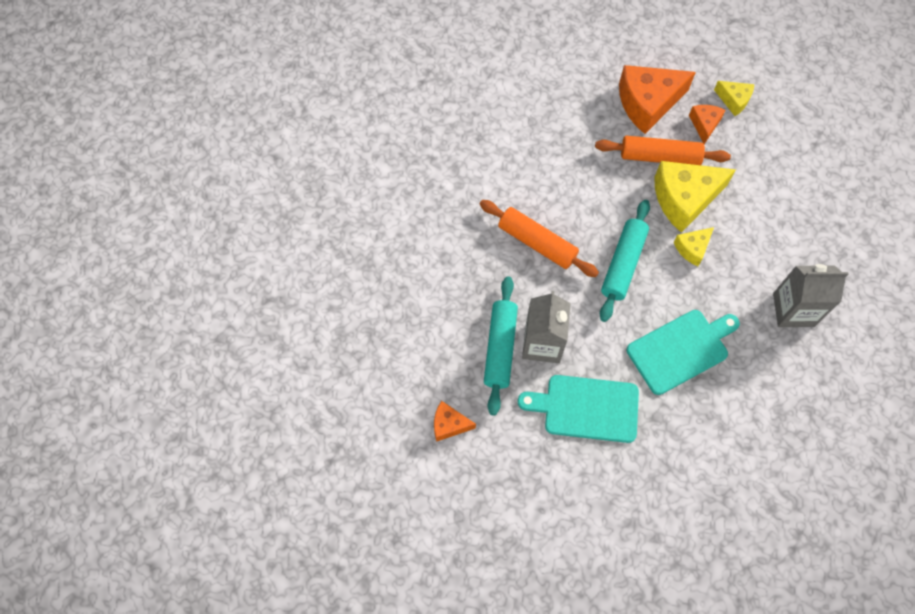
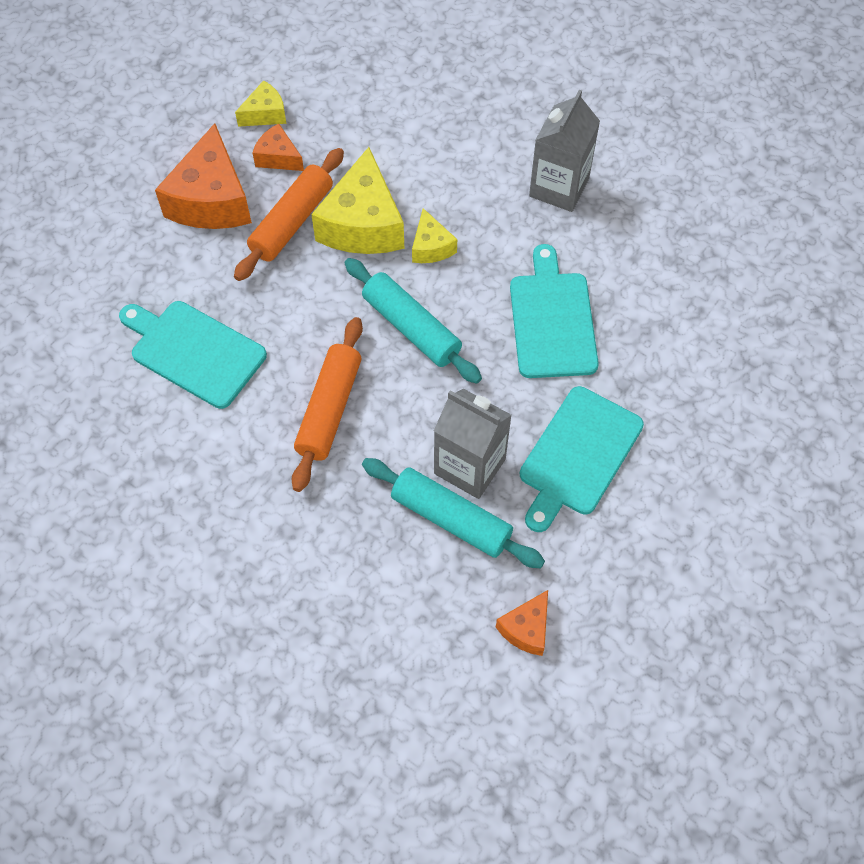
camera: 65 degrees left, 5 degrees down
(534, 148) = (194, 351): none -> turquoise cutting board
(537, 243) = (329, 409): orange rolling pin -> orange rolling pin turned 45 degrees counterclockwise

